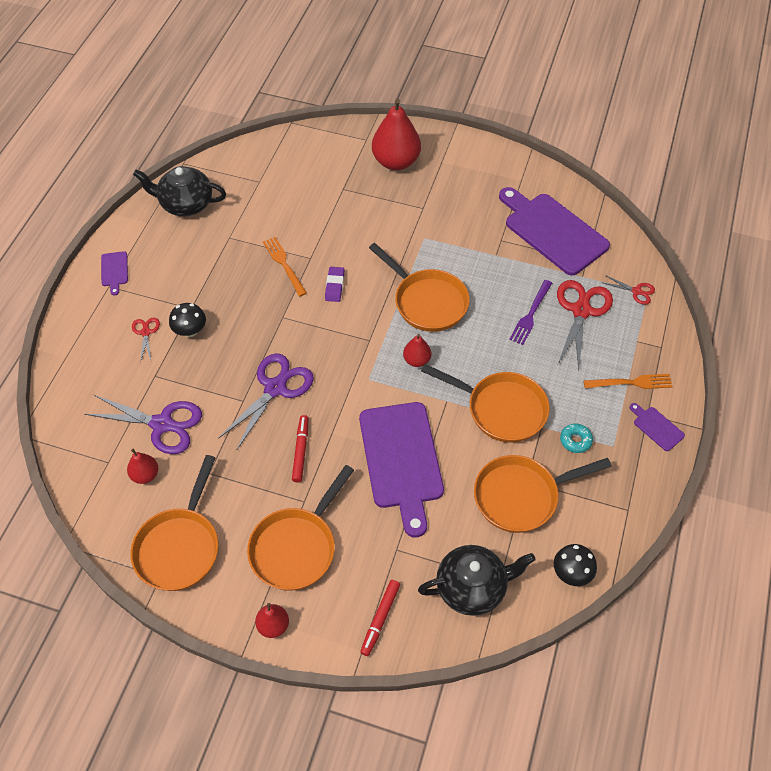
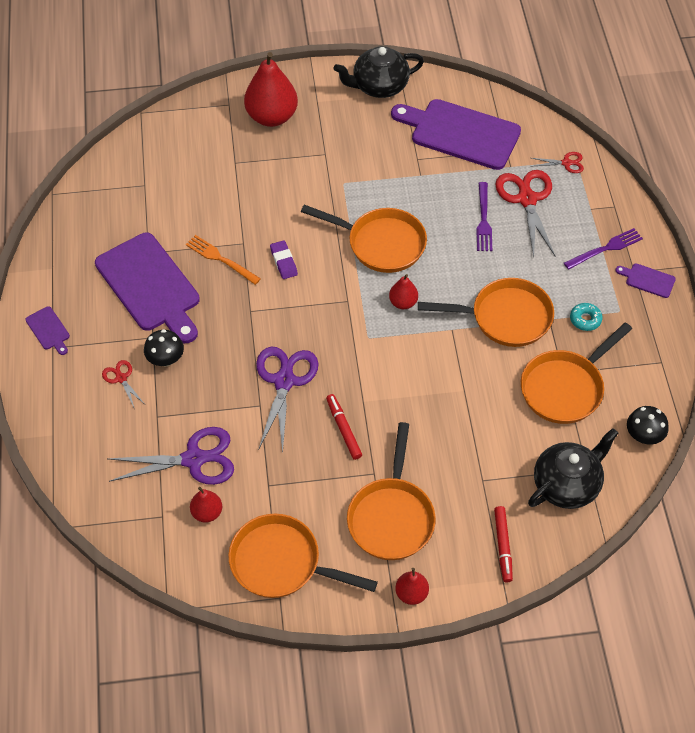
camera: 25 degrees left, 0 degrees up
(180, 546) = (282, 563): orange pan -> orange pan turned 120 degrees clockwise
(185, 204) = (81, 235): black teapot -> black teapot (379, 86)
(401, 460) = (441, 399): purple cutting board -> purple cutting board (150, 286)
(631, 382) = (606, 248): orange fork -> purple fork

